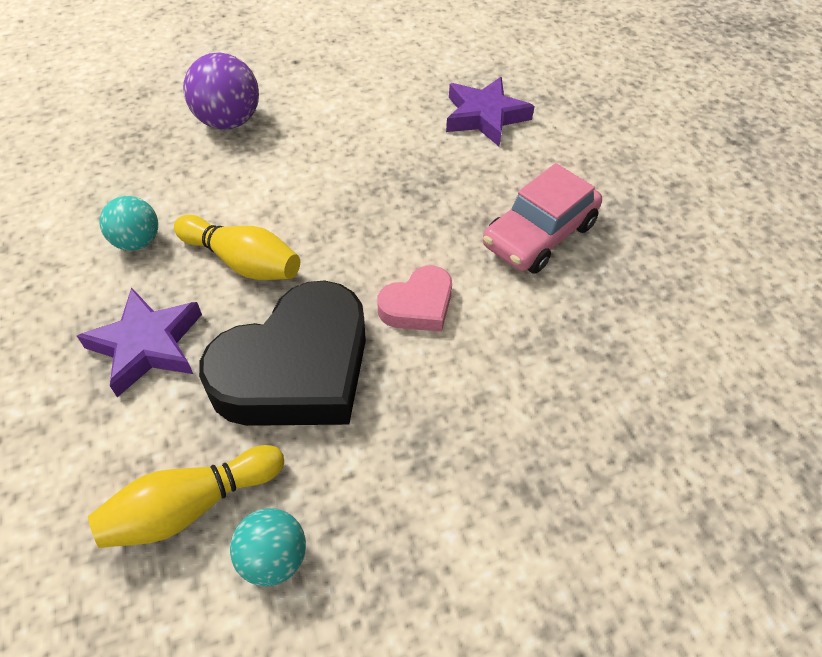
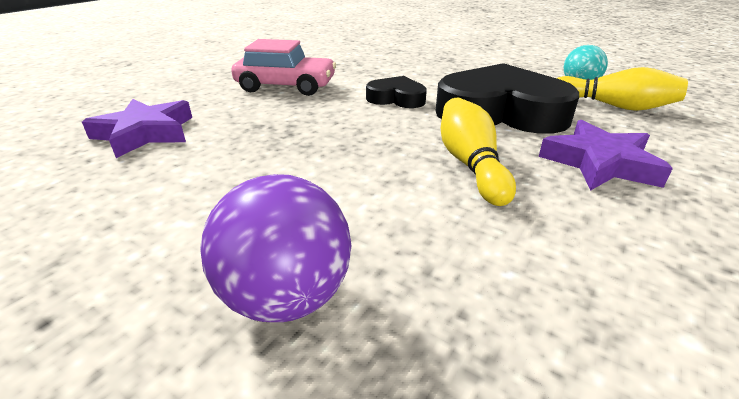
camera: 125 degrees left, 20 degrees down
(137, 242) = (557, 233): turquoise ball -> none
(418, 305) = (396, 98): pink heart -> black heart

